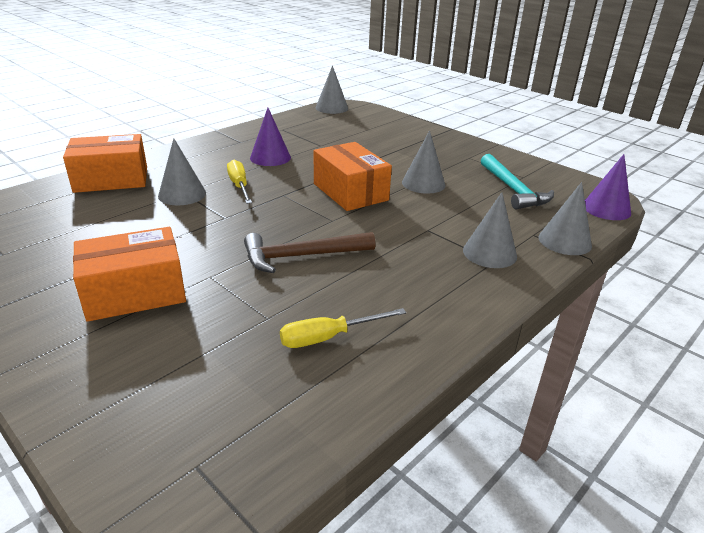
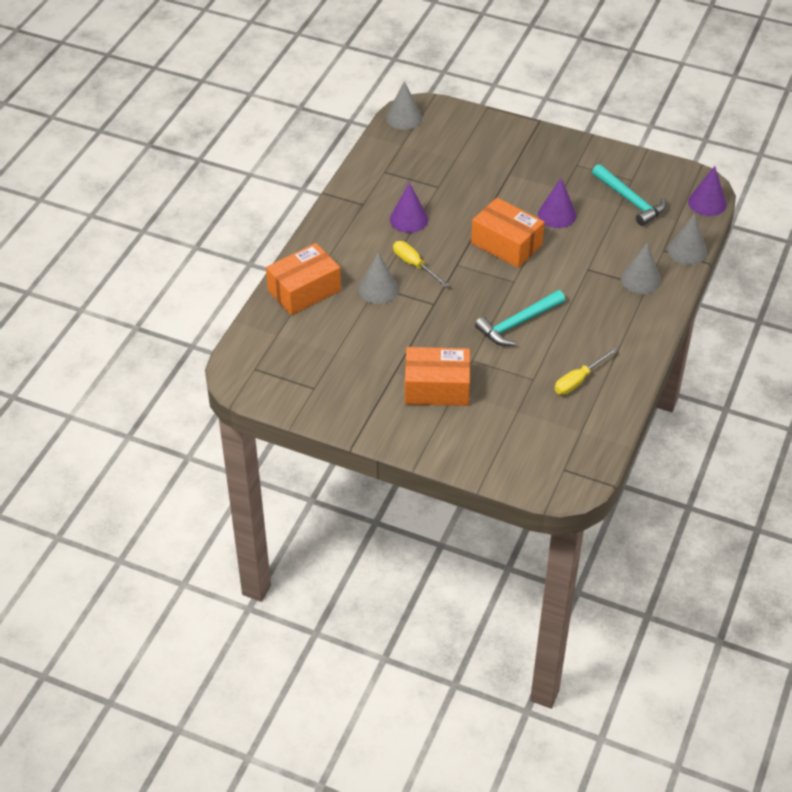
camera: 20 degrees left, 15 degrees up
(135, 293) = (437, 388): orange box -> orange box turned 45 degrees clockwise
(302, 256) = (518, 323): brown hammer -> turquoise hammer
(423, 183) = (557, 215): grey cone -> purple cone

